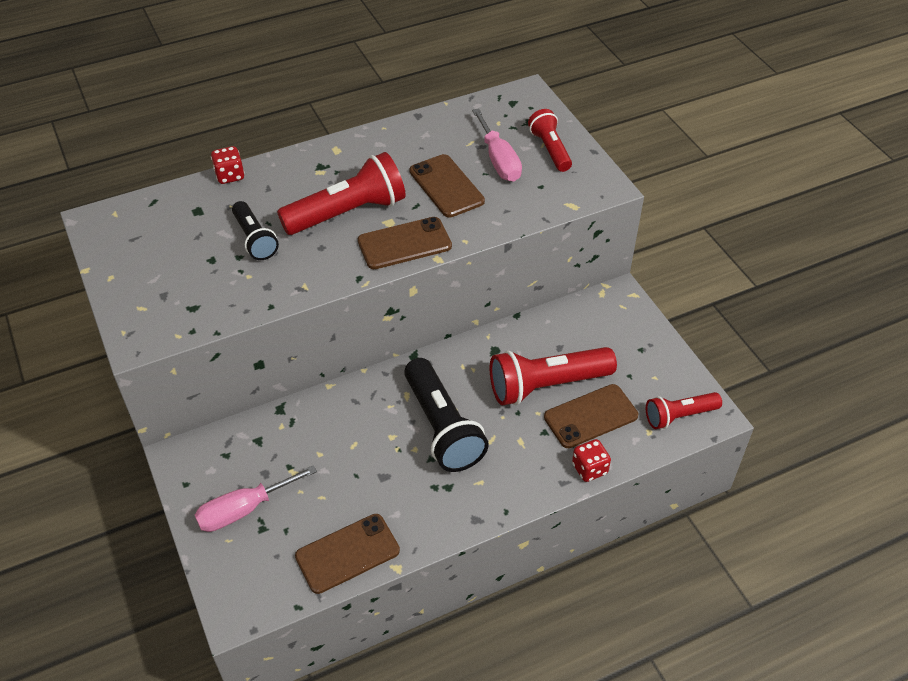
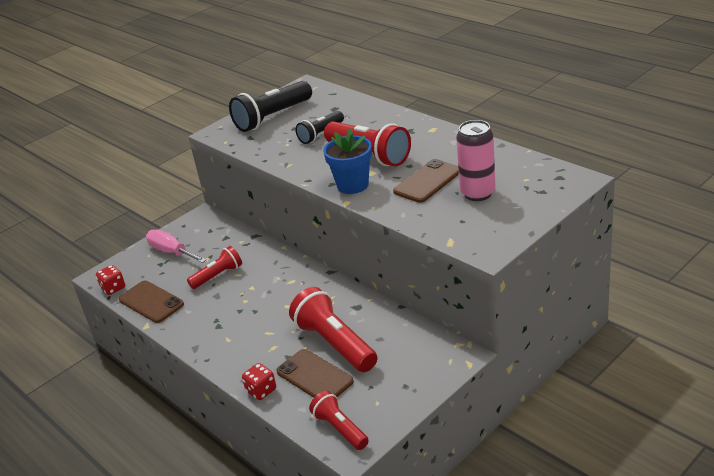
camera: 75 degrees right, 15 degrees down
(230, 175) = (375, 105): red dice -> red dice (113, 288)
(404, 243) = (353, 185): brown phone -> blue flower pot
(442, 427) = (269, 306): black flashlight -> black flashlight (272, 117)
(499, 160) = (477, 193): pink screwdriver -> pink can
(550, 149) = (513, 211): red flashlight -> red flashlight (218, 275)

